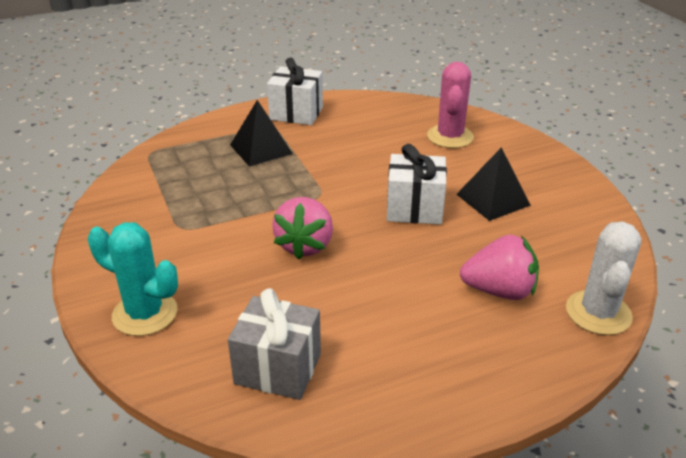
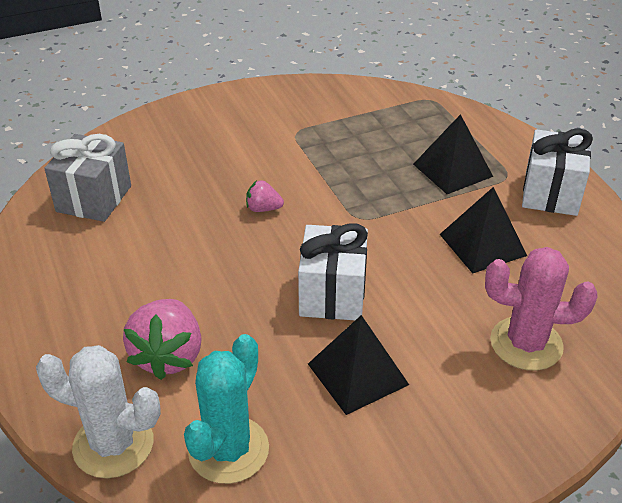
camera: 90 degrees right, 5 degrees up
(145, 314) = (176, 126): turquoise cactus -> turquoise cactus (228, 450)
(305, 245) = (263, 209): pink strawberry -> pink strawberry, size x0.51
(354, 143) = (482, 245): none -> black pyramid

